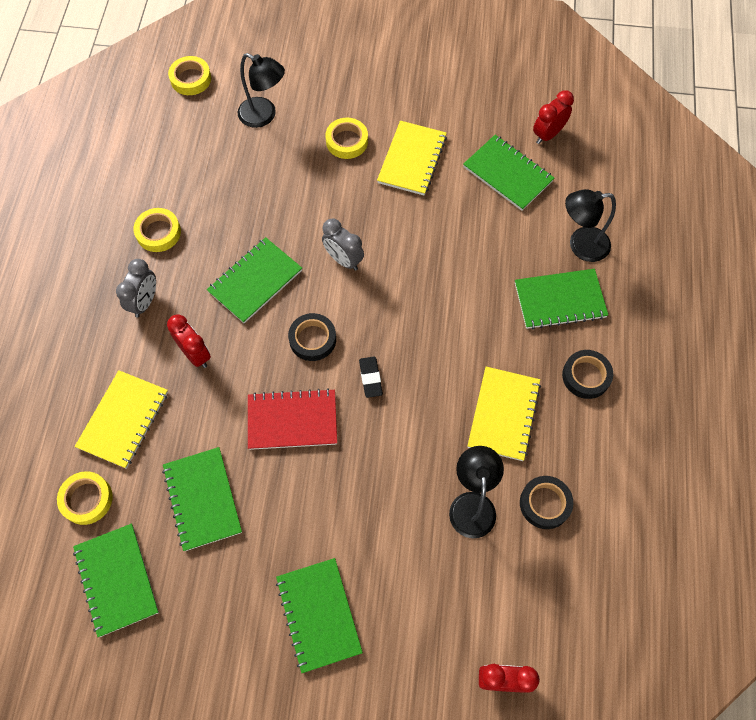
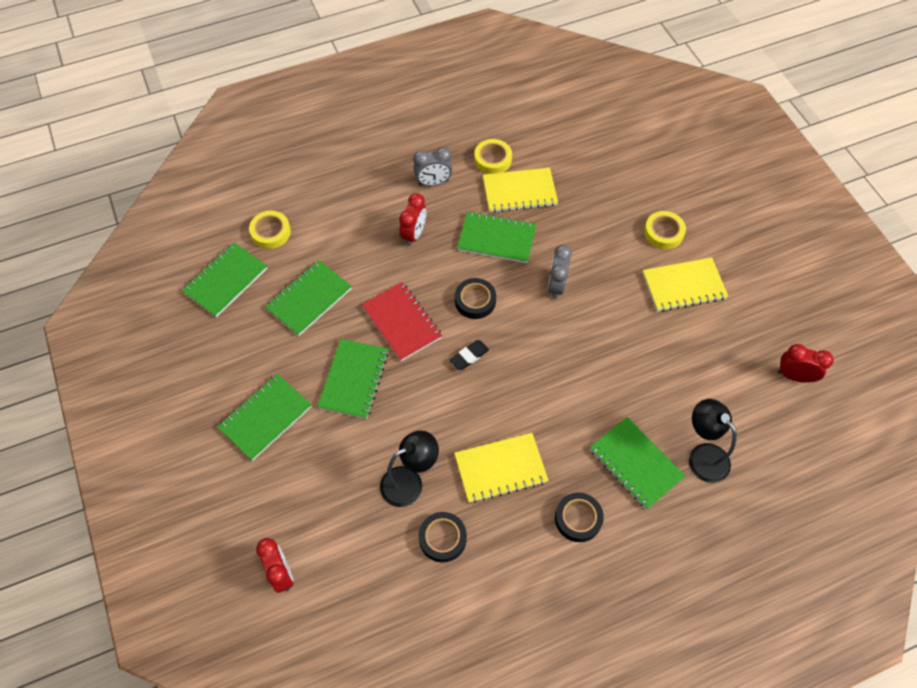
camera: 60 degrees right, 5 degrees down
(123, 420) = (338, 220): yellow notebook -> yellow notebook (519, 191)
(191, 79) = (635, 106): yellow tape -> none
(264, 116) = (641, 167): black lamp -> none
(507, 174) = (727, 364): green notebook -> green notebook (354, 379)

